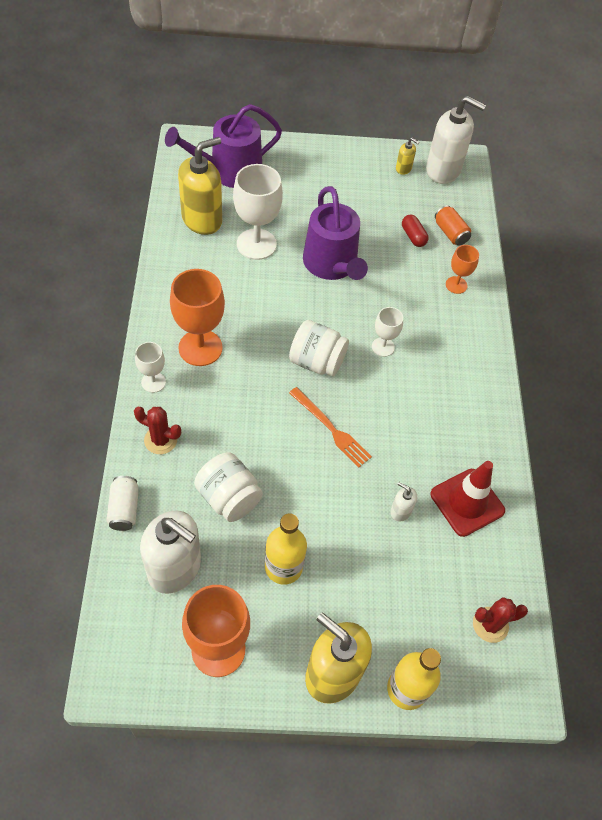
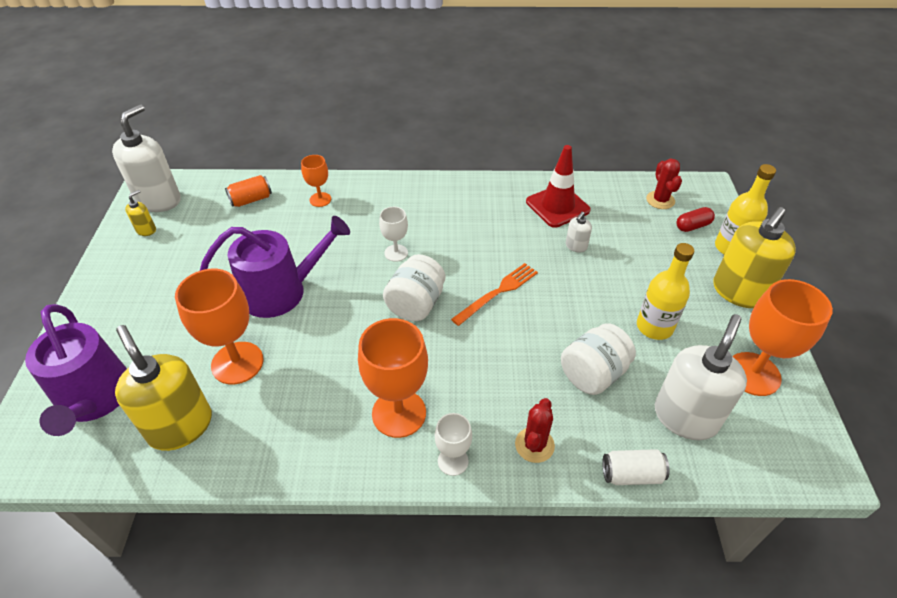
camera: 85 degrees left, 10 degrees down
(256, 244) = (237, 363): white goblet -> orange goblet
(413, 236) = (250, 226): red capsule -> red capsule (692, 226)

